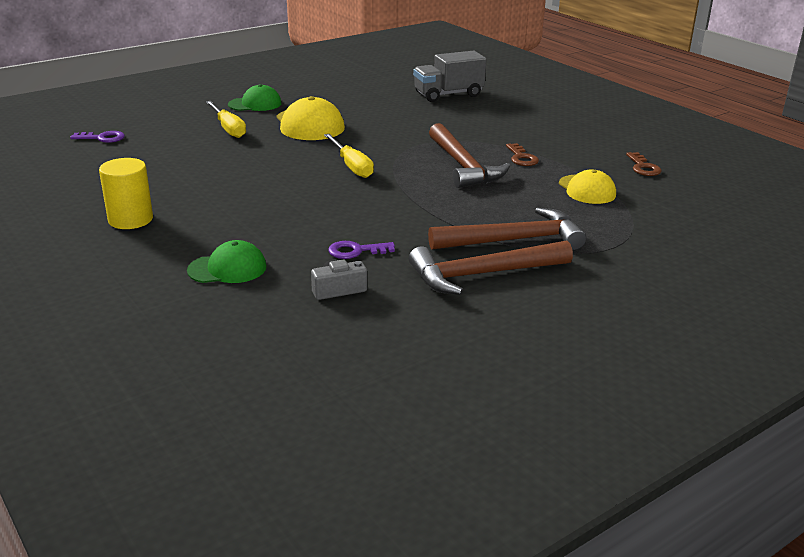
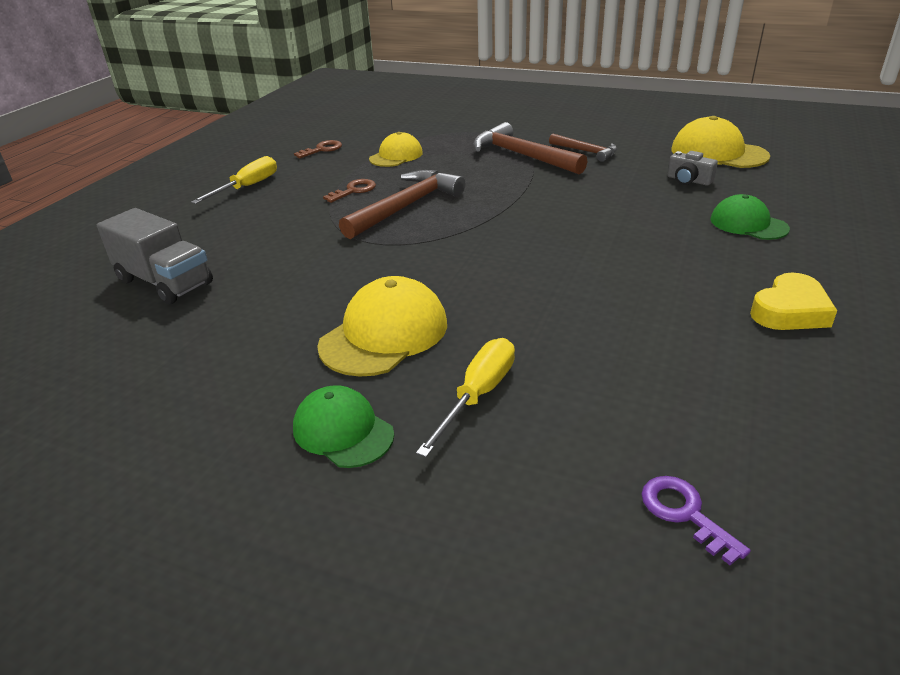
camera: 120 degrees left, 5 degrees up
(130, 219) = (790, 311): yellow cylinder -> yellow heart
(351, 166) = (481, 254): yellow screwdriver -> yellow screwdriver (247, 187)
(356, 251) = (632, 193): purple key -> none
(373, 346) = (718, 153): none -> yellow cap
(482, 274) = (586, 151): brown hammer -> brown hammer, size x0.58

